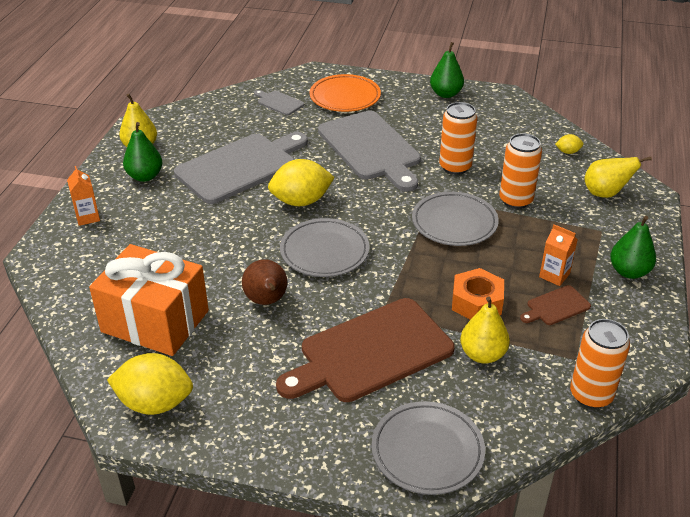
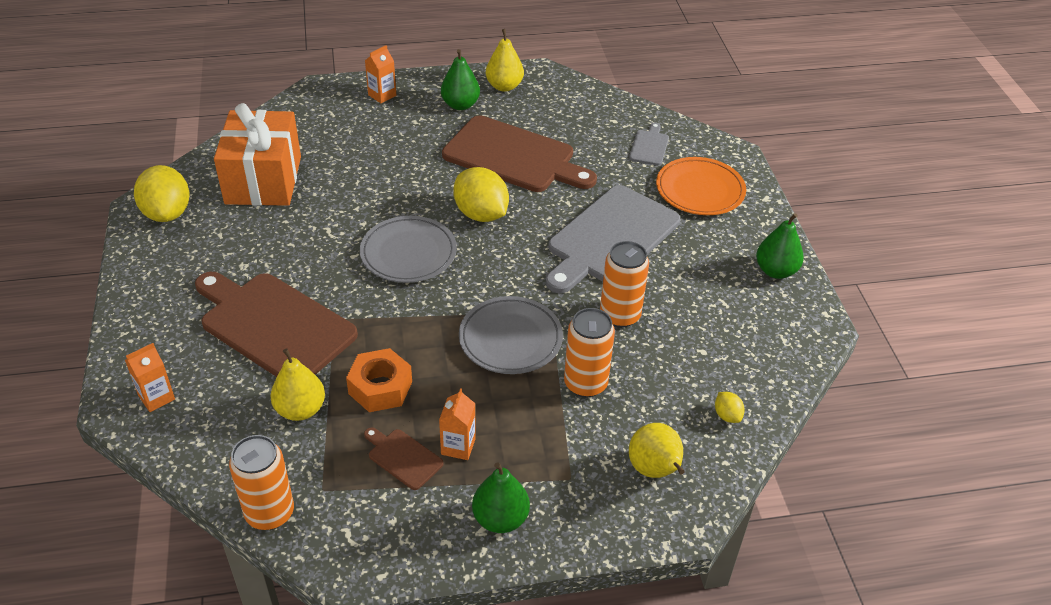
camera: 65 degrees right, 5 degrees up
(240, 167) = (513, 157): grey cutting board -> brown cutting board
(267, 301) = (317, 237): brown pear -> none
(427, 451) = (156, 397): grey plate -> orange carton

